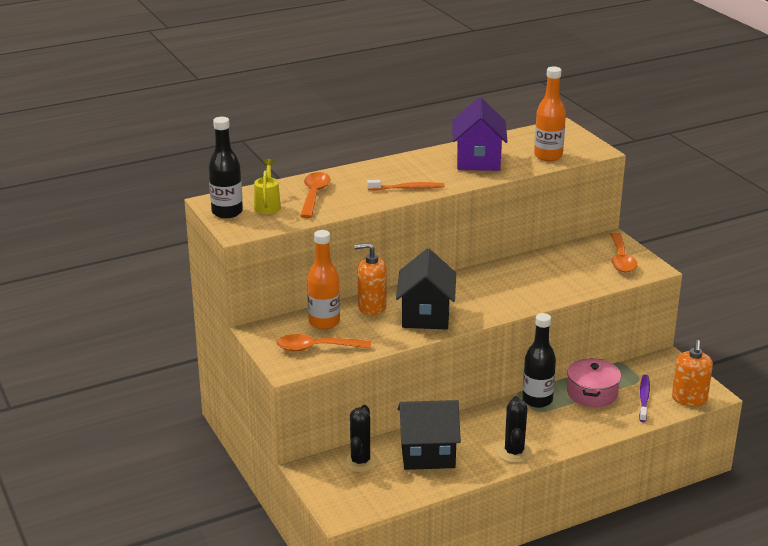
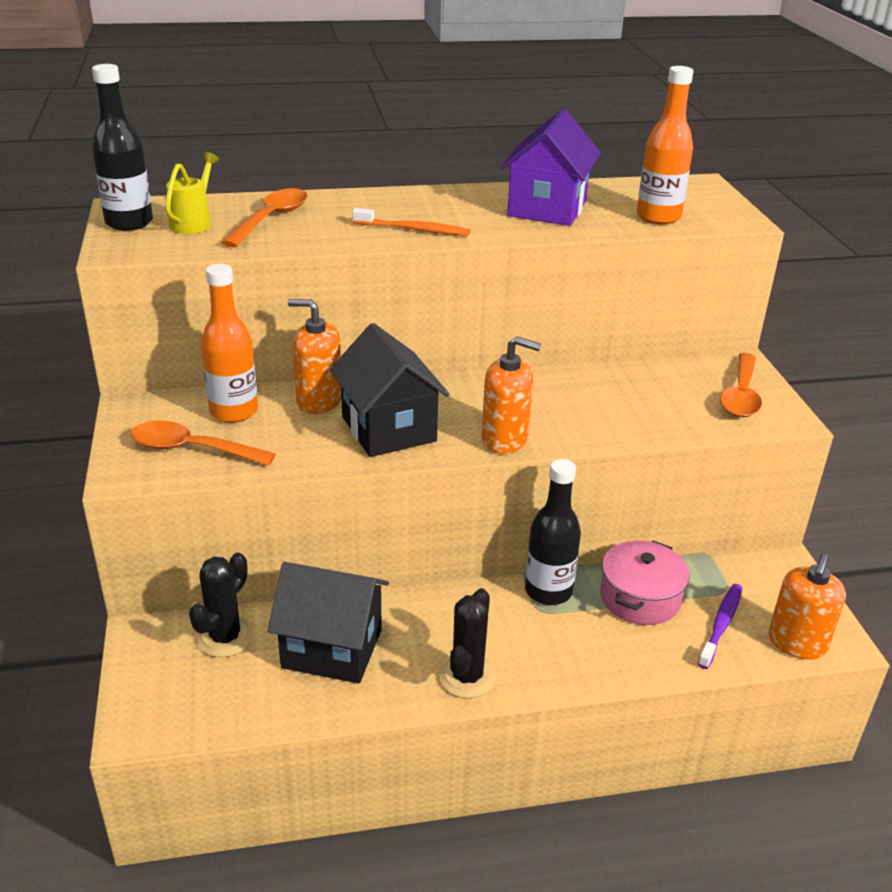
camera: 15 degrees right, 5 degrees up
(426, 315) = (388, 429): black house -> black house turned 45 degrees counterclockwise
(497, 309) = (504, 439): none -> orange soap dispenser

